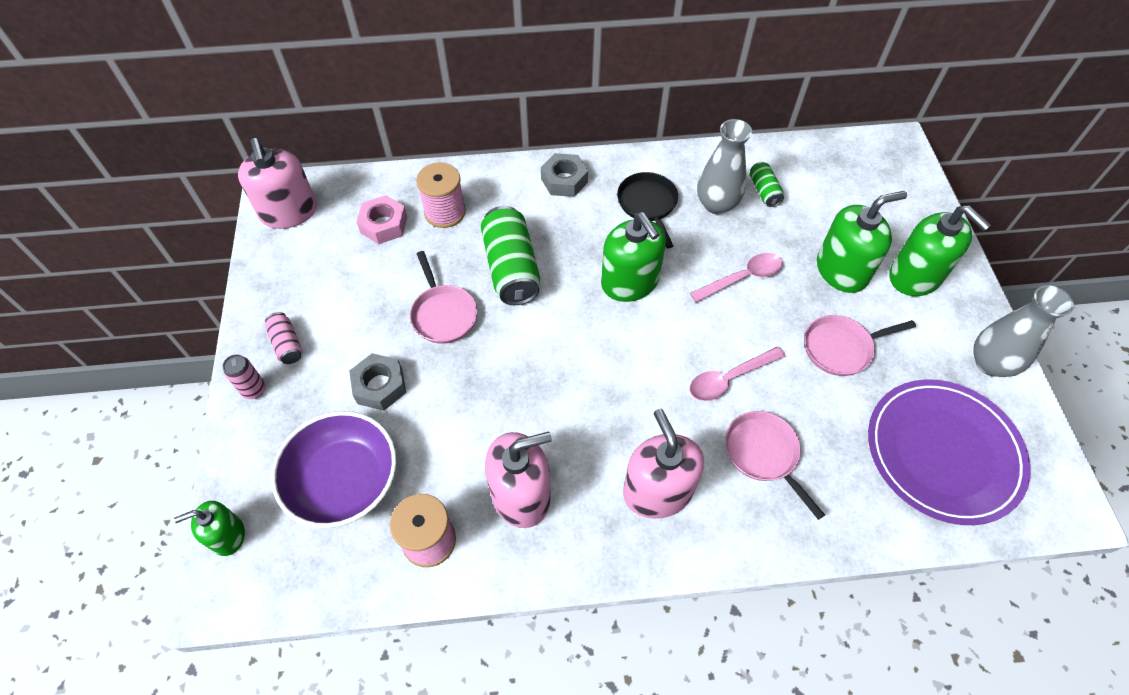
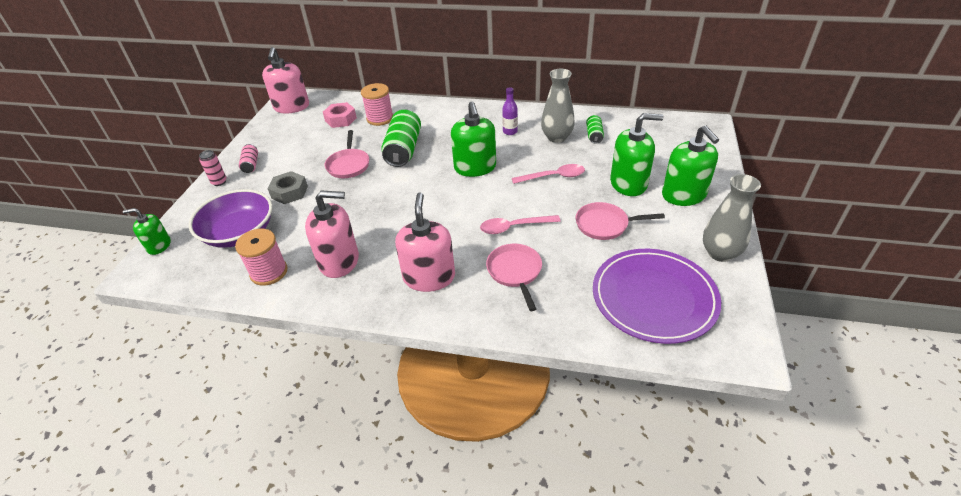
camera: 20 degrees right, 15 degrees down
(564, 180) = (462, 113): grey nut -> none
(648, 205) = (510, 132): black pan -> purple bottle

